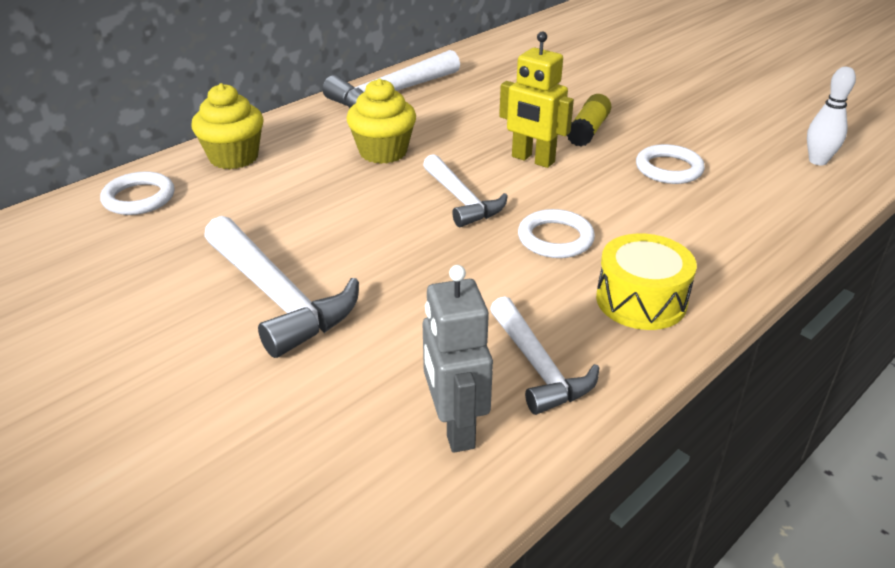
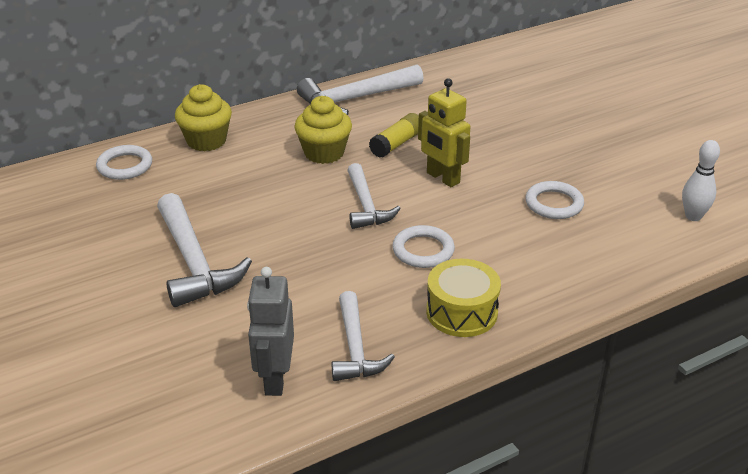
camera: 15 degrees right, 0 degrees up
(588, 131) = (505, 157): yellow glue stick -> yellow glue stick (397, 144)

